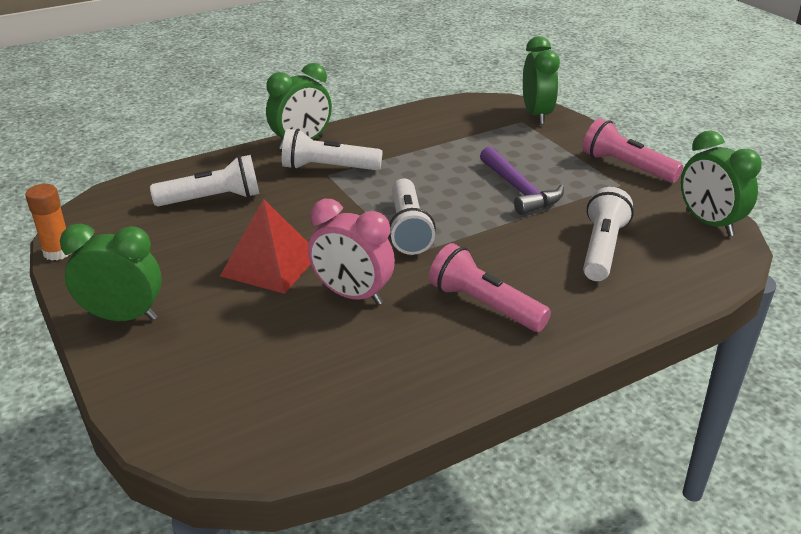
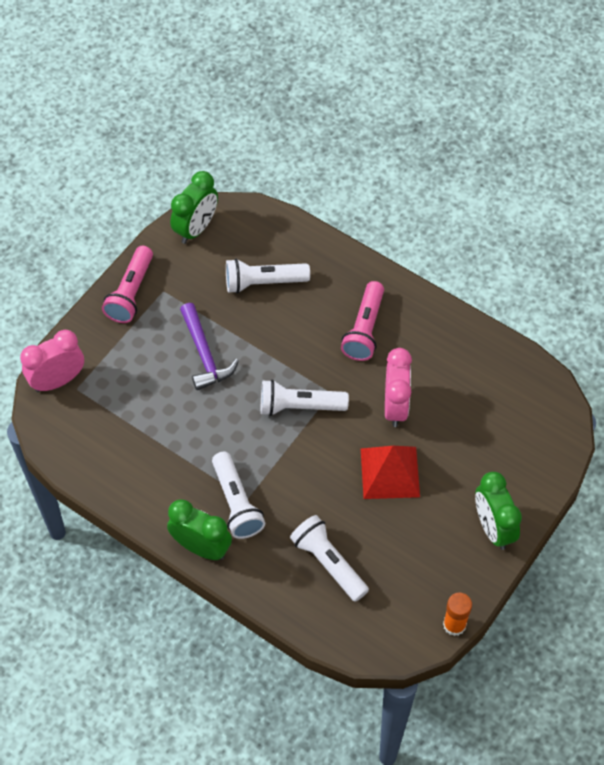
camera: 115 degrees left, 25 degrees up
(408, 229) = (299, 406): white flashlight -> white flashlight turned 150 degrees counterclockwise
(519, 190) = (204, 354): purple hammer -> purple hammer turned 120 degrees clockwise
(536, 115) = (58, 381): green clock -> pink clock

